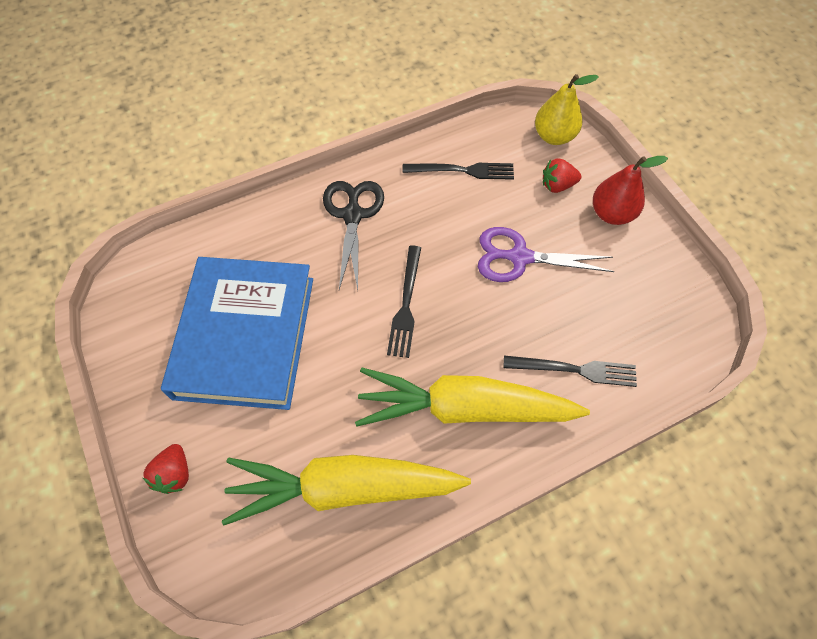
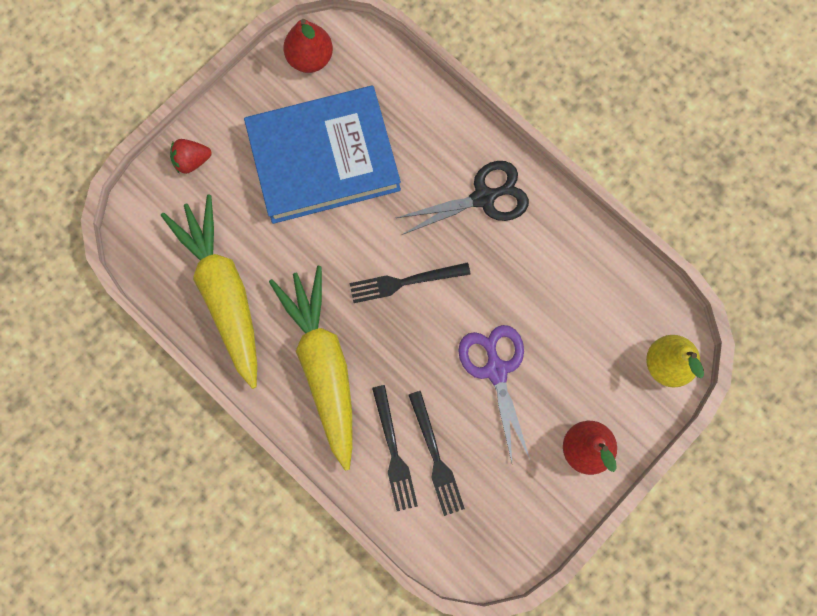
camera: 70 degrees right, 15 degrees up
(132, 315) = (310, 58): none -> red pear
(463, 171) = (580, 283): black fork -> black fork (435, 457)
(557, 185) = (600, 384): red strawberry -> none

